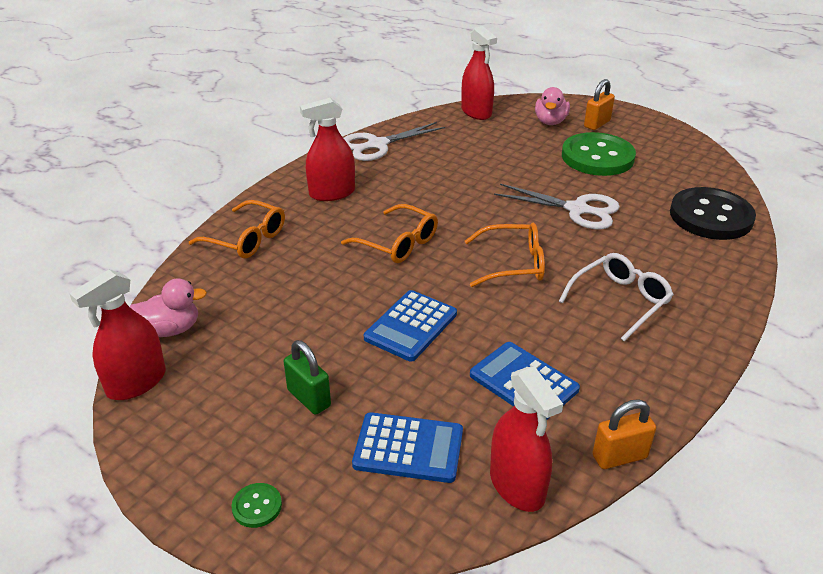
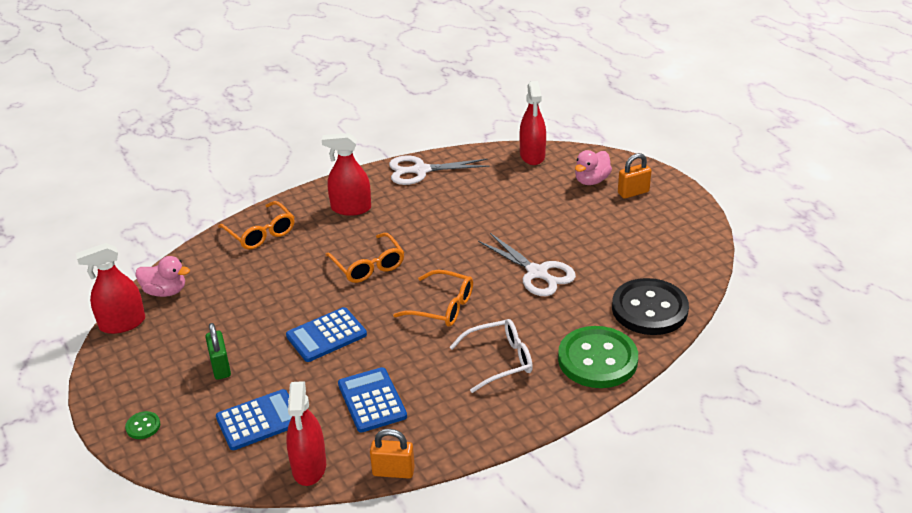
camera: 25 degrees right, 0 degrees up
(408, 448) = (259, 420): blue calculator -> blue calculator turned 60 degrees counterclockwise
(597, 157) = (602, 227): green button -> green button (597, 359)

